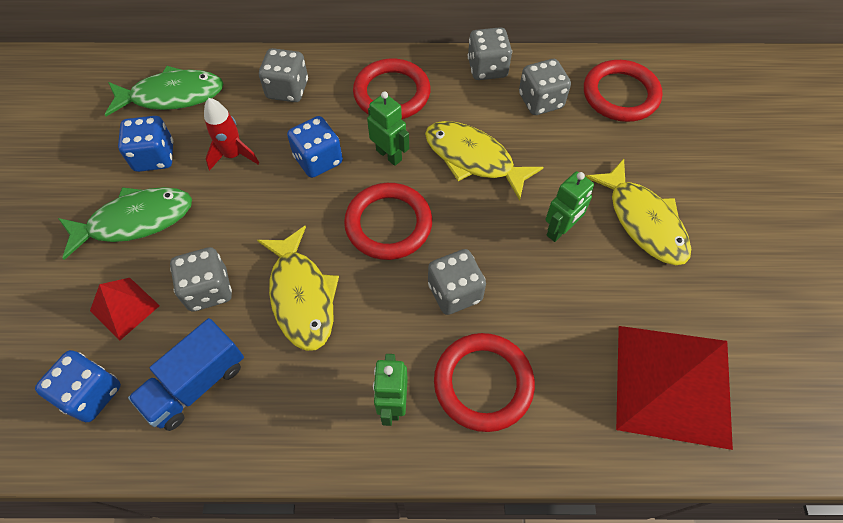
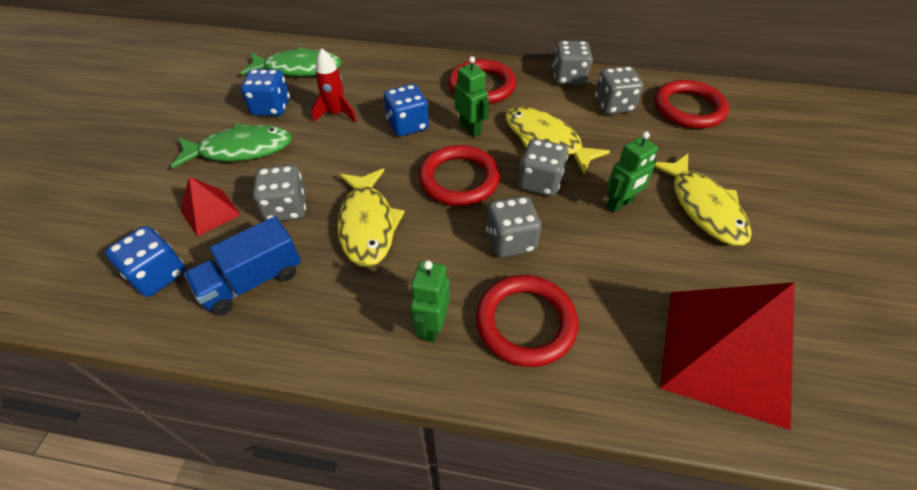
camera: 10 degrees right, 10 degrees down
(287, 89) = (394, 74): grey dice -> grey dice (540, 182)

